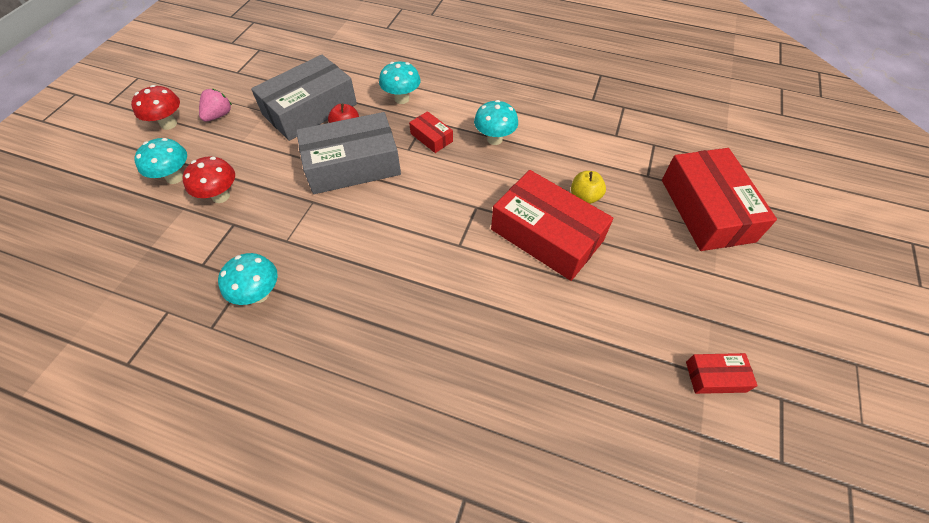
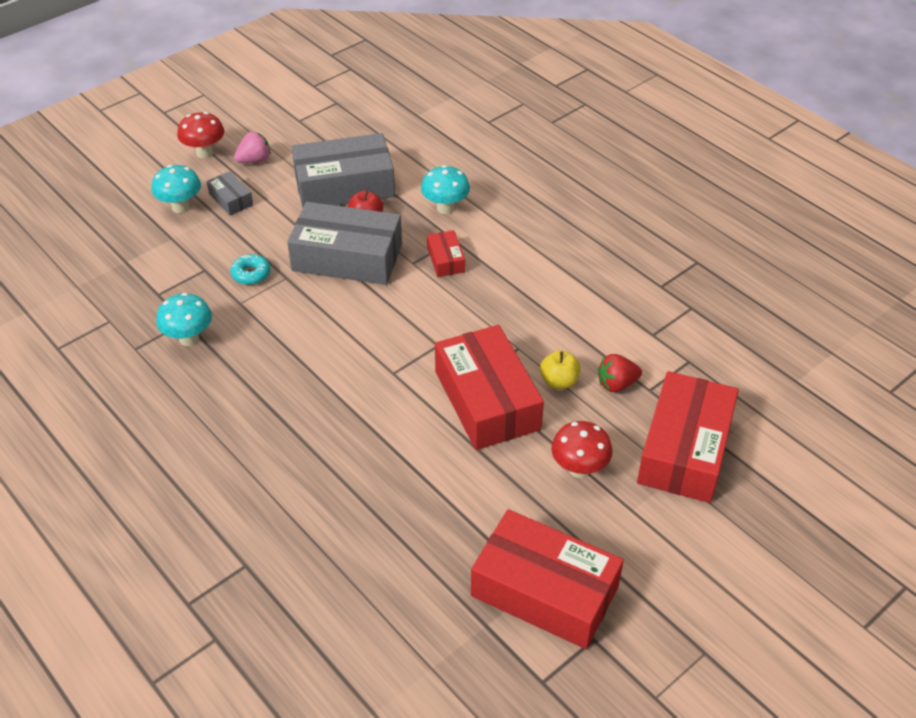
camera: 30 degrees right, 10 degrees down
(218, 154) = (231, 199): none -> grey box
(221, 196) = (209, 240): red mushroom -> red mushroom (579, 469)
(279, 211) = (251, 274): none -> turquoise donut
(494, 139) = (511, 287): turquoise mushroom -> none
(624, 181) = (616, 384): none -> red strawberry
(715, 377) = (544, 591): red box -> red box, size x2.20

